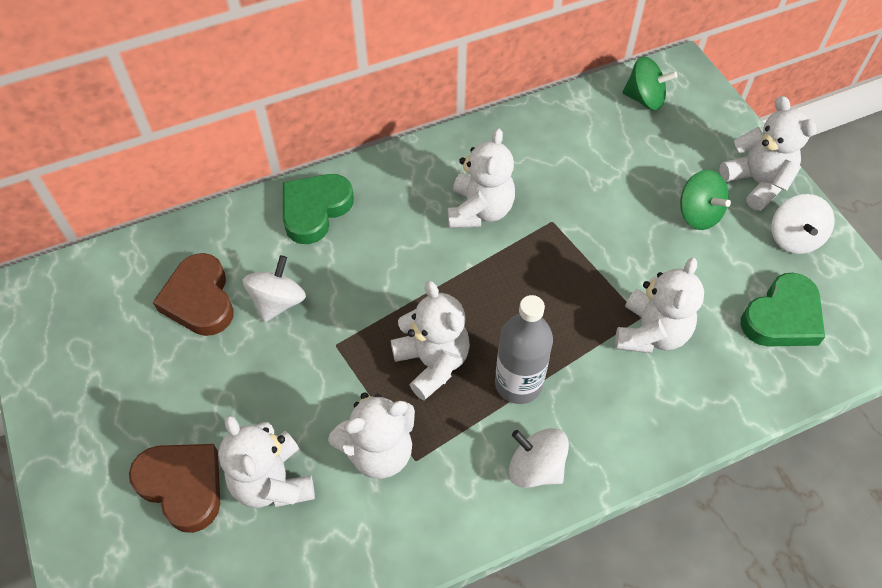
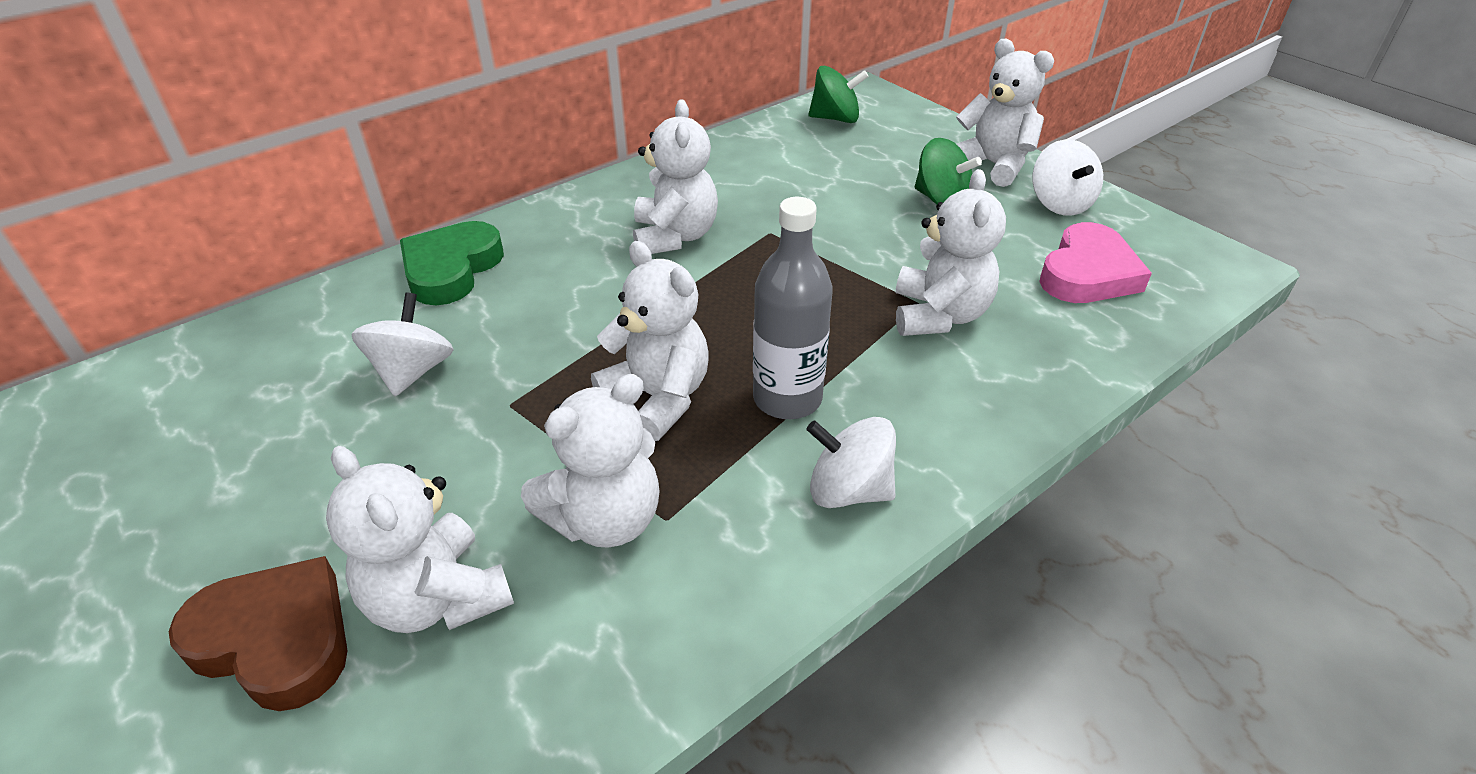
camera: 15 degrees left, 15 degrees down
(199, 299) = (289, 390): brown heart -> none
(782, 317) = (1088, 273): green heart -> pink heart

